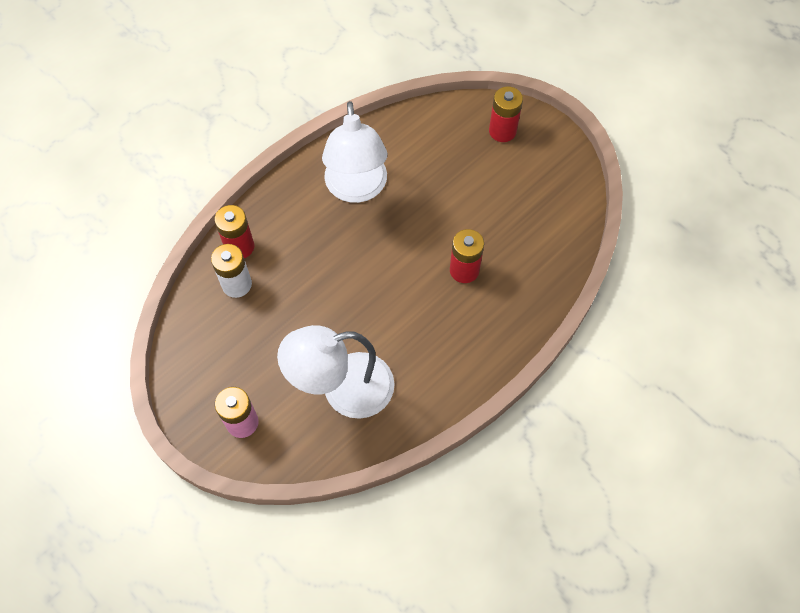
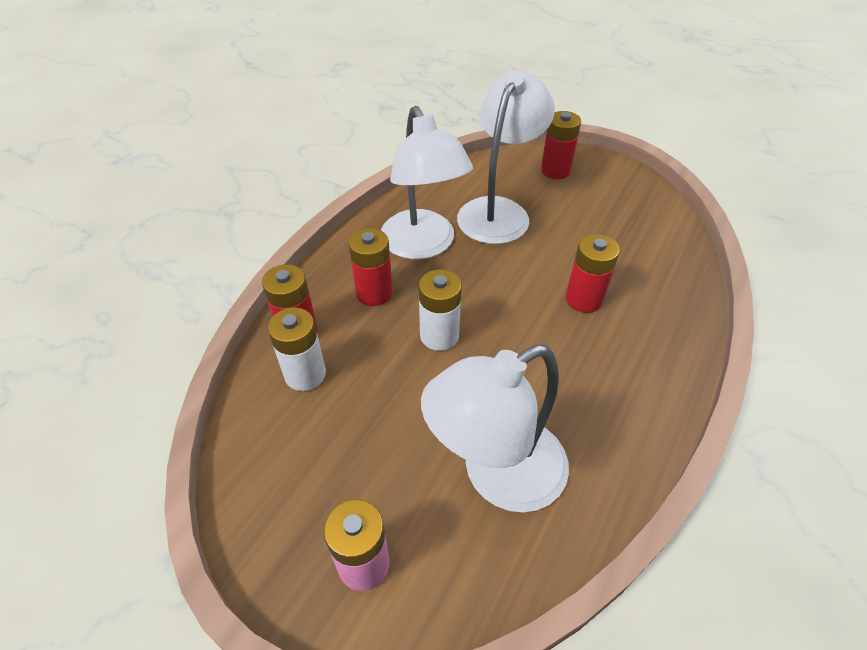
camera: 15 degrees left, 15 degrees down
(304, 226) = (374, 293): none -> red battery
(341, 276) = (439, 336): none -> white battery
(433, 166) = (498, 211): none -> white lamp

